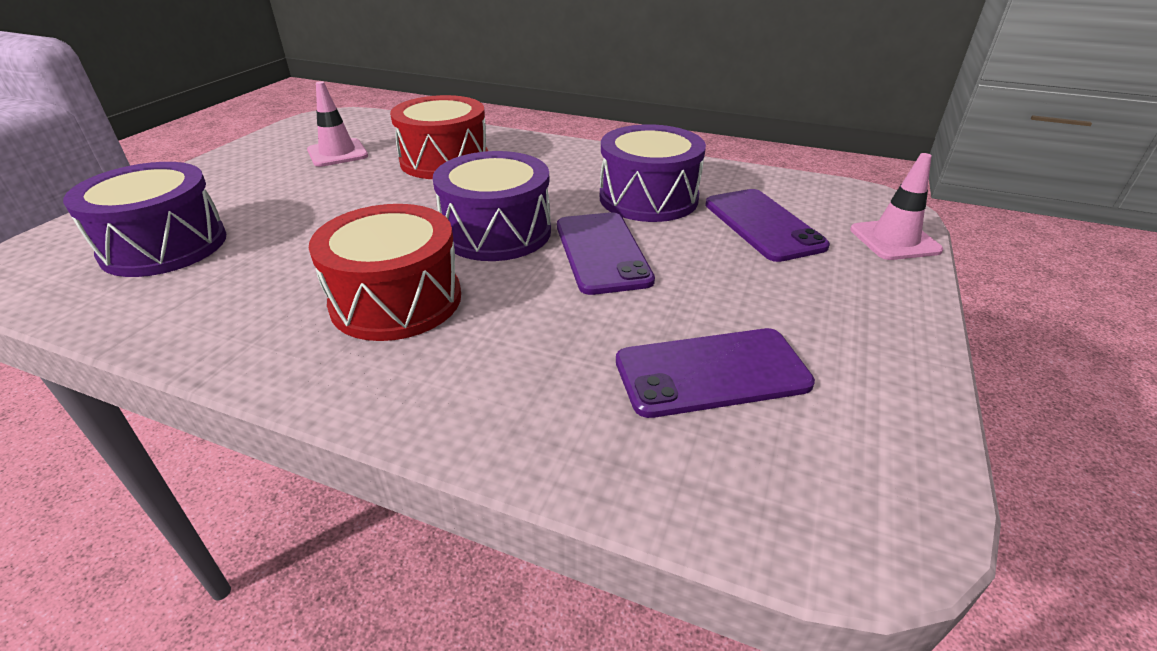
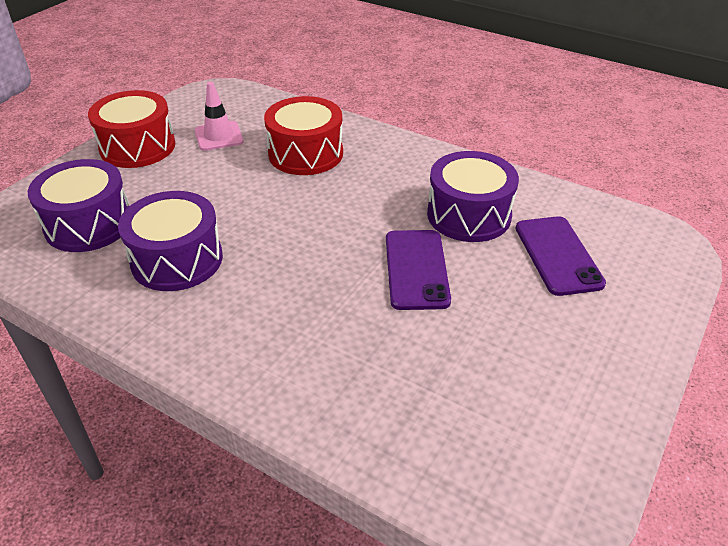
camera: 10 degrees right, 5 degrees up
(396, 300) = (253, 297): red drum -> red drum (137, 147)
(496, 232) = (337, 238): purple drum -> purple drum (177, 259)
(711, 372) = (471, 391): purple phone -> none
(894, 240) = (666, 285): pink traffic cone -> none

